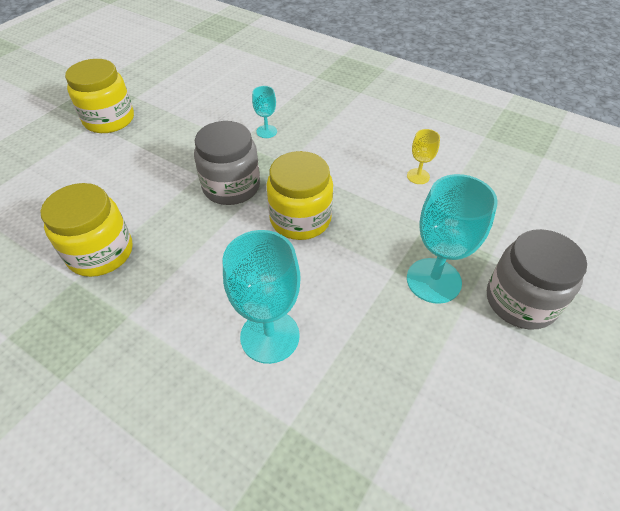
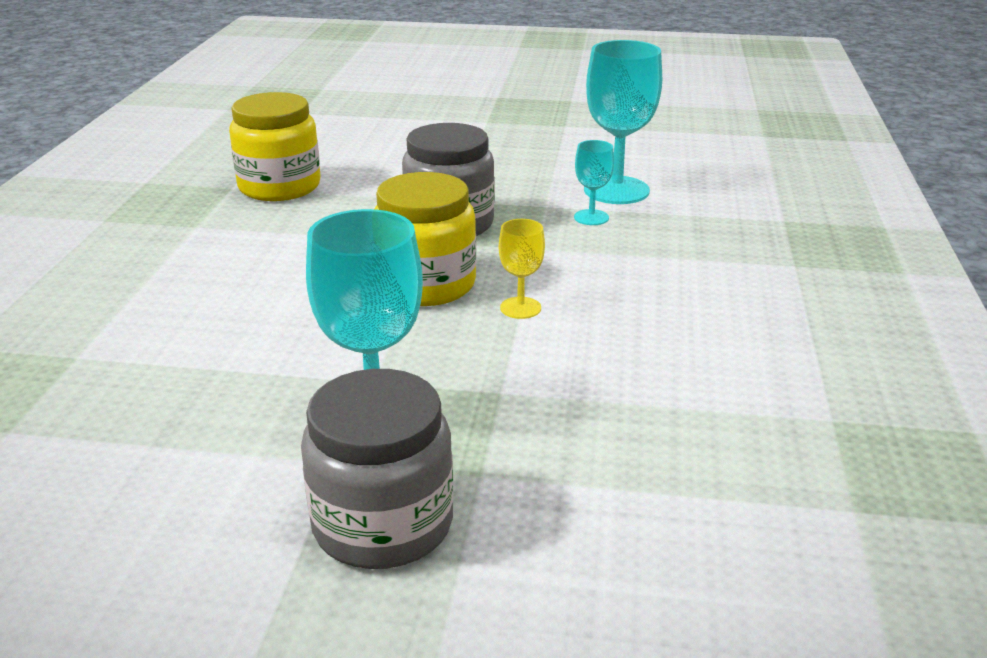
camera: 65 degrees right, 20 degrees down
(109, 119) = (503, 126): yellow jar -> none
(270, 336) = (204, 313): turquoise goblet -> turquoise goblet (616, 190)
(418, 176) = (620, 363): yellow goblet -> yellow goblet (520, 308)

